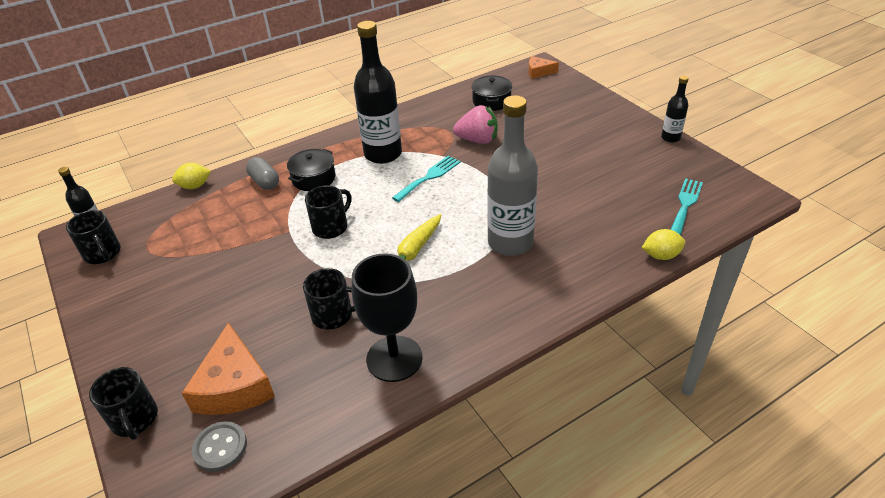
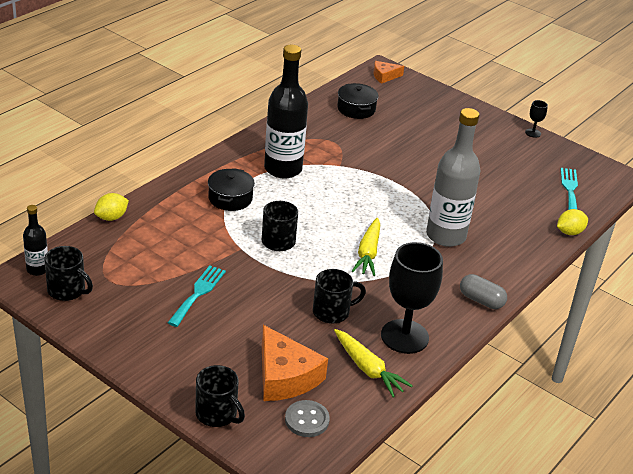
camera: 25 degrees left, 5 degrees down
(264, 182) = (182, 206): grey capsule -> grey capsule (481, 300)
(328, 393) = (368, 369): none -> yellow carrot
(429, 177) = (341, 187): turquoise fork -> turquoise fork (198, 293)
(477, 140) = (365, 148): pink strawberry -> none
(670, 138) = (533, 133): black bottle -> black goblet

